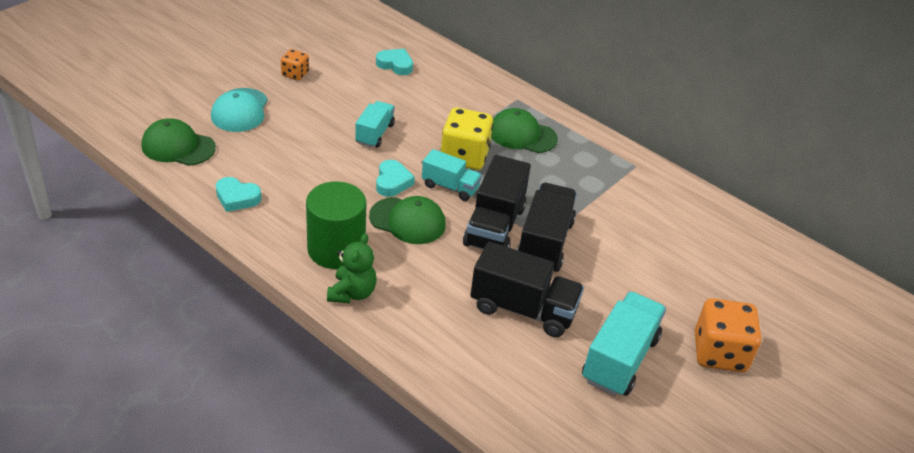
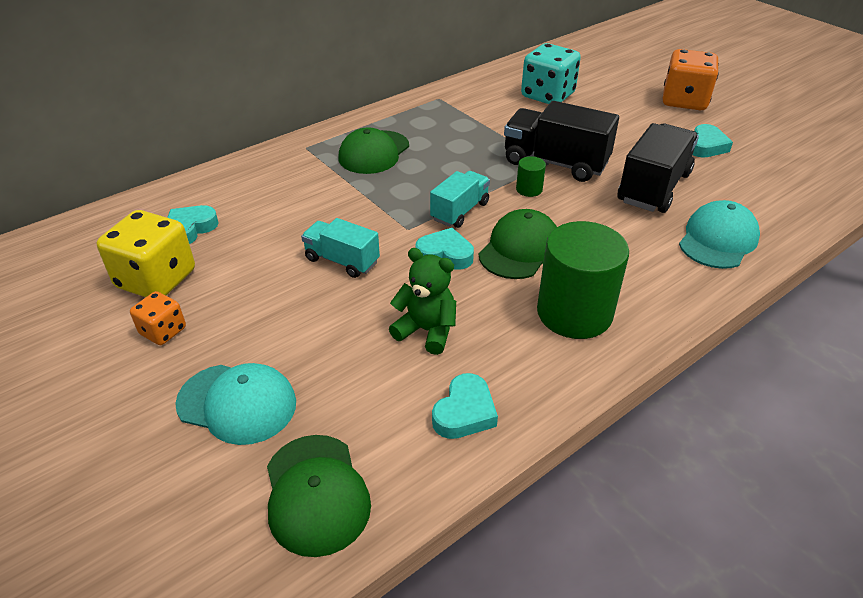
camera: 75 degrees left, 0 degrees up
(178, 147) = (316, 494): green cap -> green cap turned 45 degrees counterclockwise
(352, 293) = (651, 304): green teddy bear -> green teddy bear (426, 331)
(449, 346) = (718, 239): none -> turquoise cap
(464, 156) = (404, 195): yellow dice -> yellow dice (156, 279)
(494, 226) = (529, 189): black truck -> green cylinder
(620, 359) = (706, 146): turquoise truck -> turquoise heart
(677, 240) = (547, 95): none -> turquoise dice

